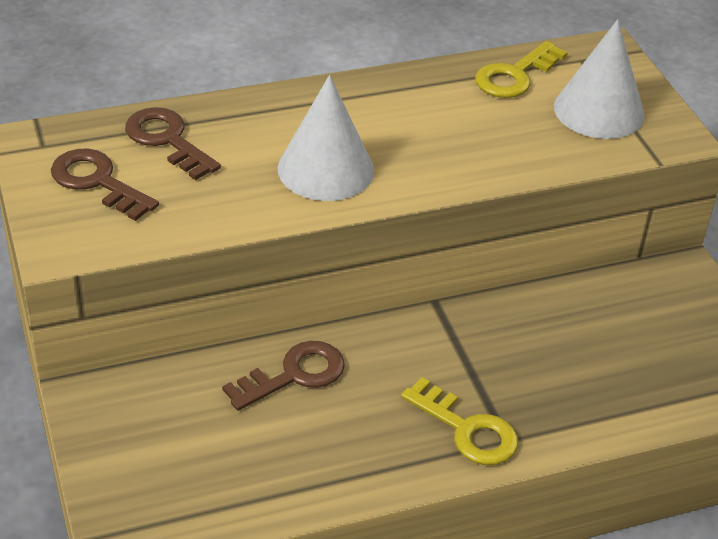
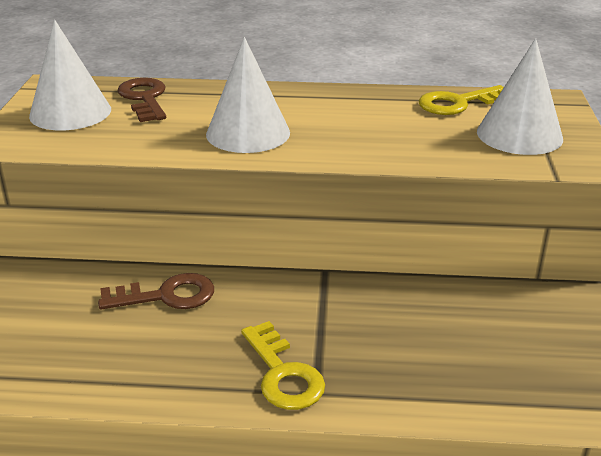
camera: 25 degrees right, 10 degrees down
(97, 182) = (70, 112): brown key -> white cone

